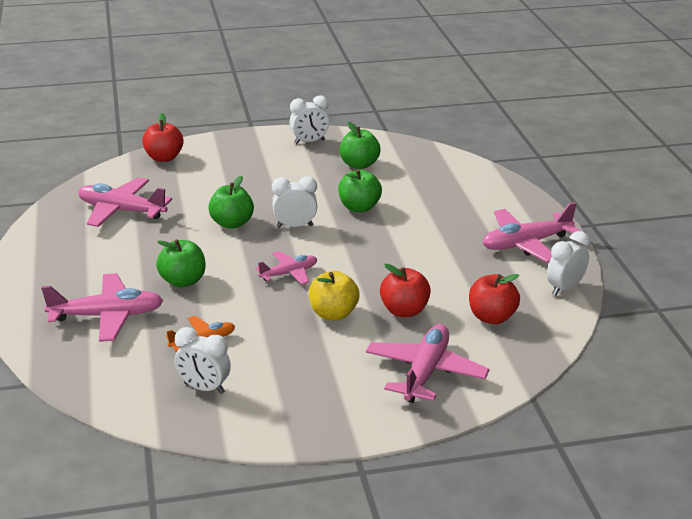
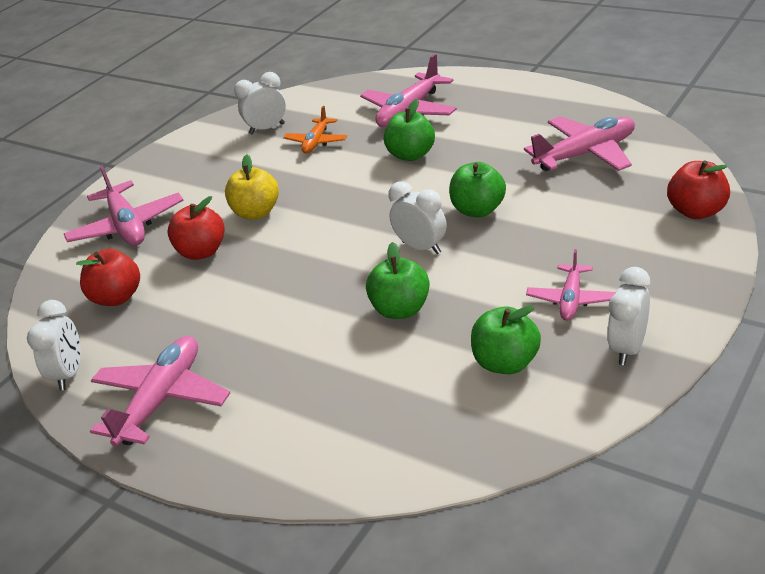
camera: 140 degrees right, 5 degrees up
(289, 273) = (345, 212): pink plane -> pink plane (571, 299)
(295, 226) = (421, 247): white clock -> white clock turned 90 degrees counterclockwise

